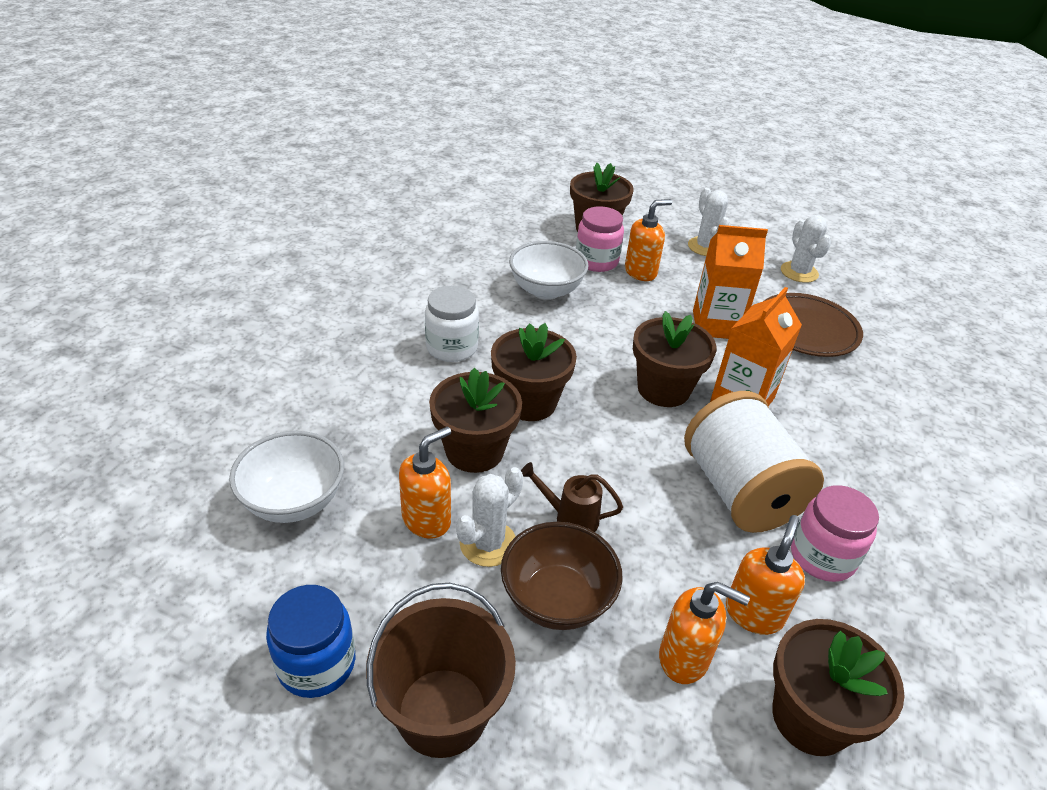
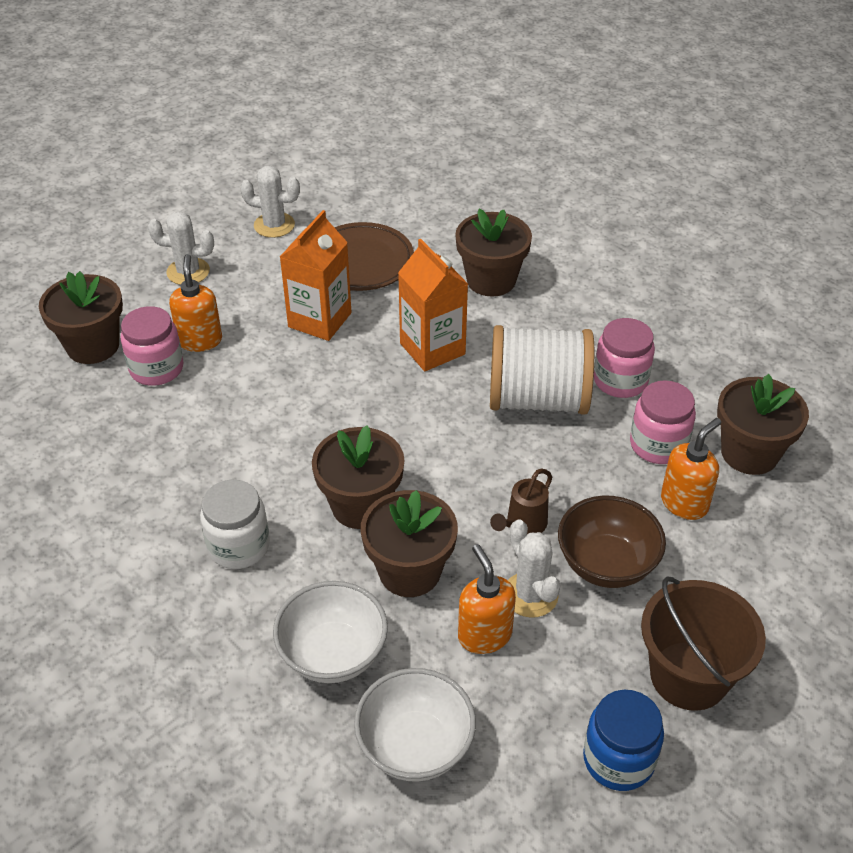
camera: 65 degrees left, 5 degrees up
(546, 290) = (184, 431): white bowl -> white bowl (333, 654)
(663, 389) = (391, 397): brown flower pot -> brown flower pot (491, 280)
(754, 613) = (658, 445): orange soap dispenser -> pink jar

